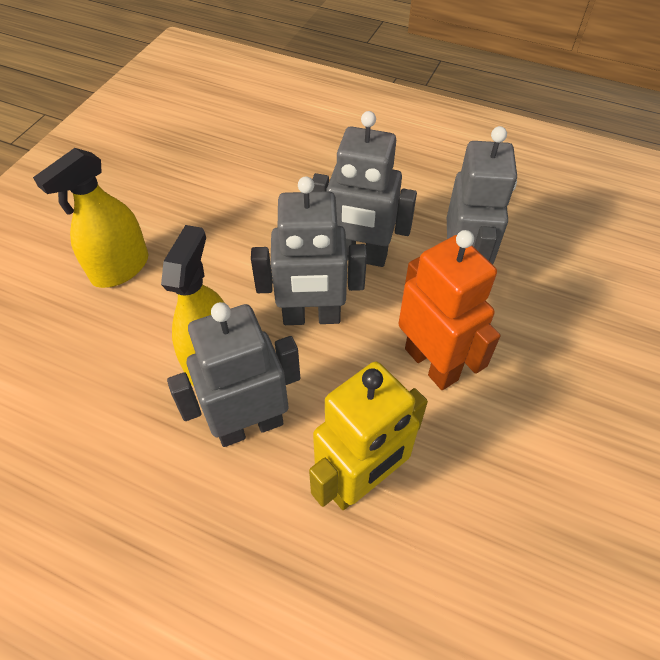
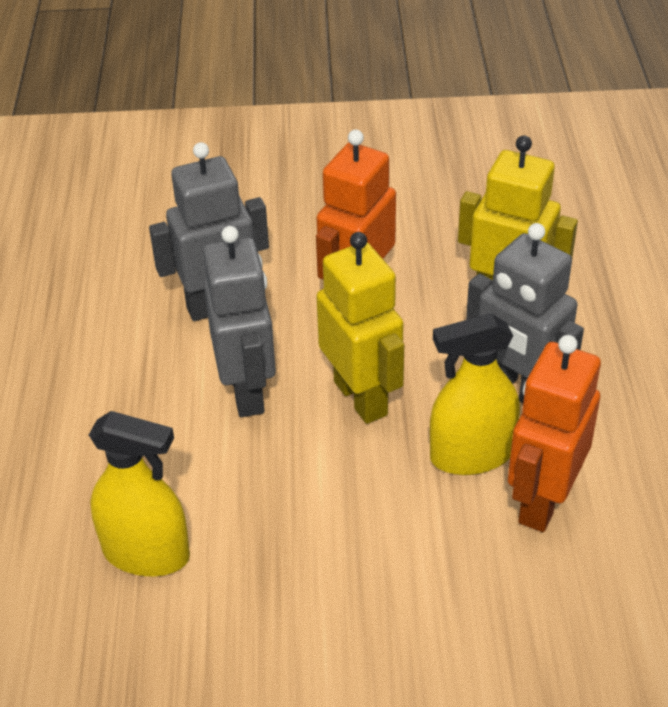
camera: 115 degrees left, 10 degrees down
(120, 268) = (412, 615): yellow spray bottle -> yellow spray bottle (146, 553)
(138, 381) = (542, 501): none -> orange robot
(311, 317) = (361, 398): grey robot -> yellow robot

